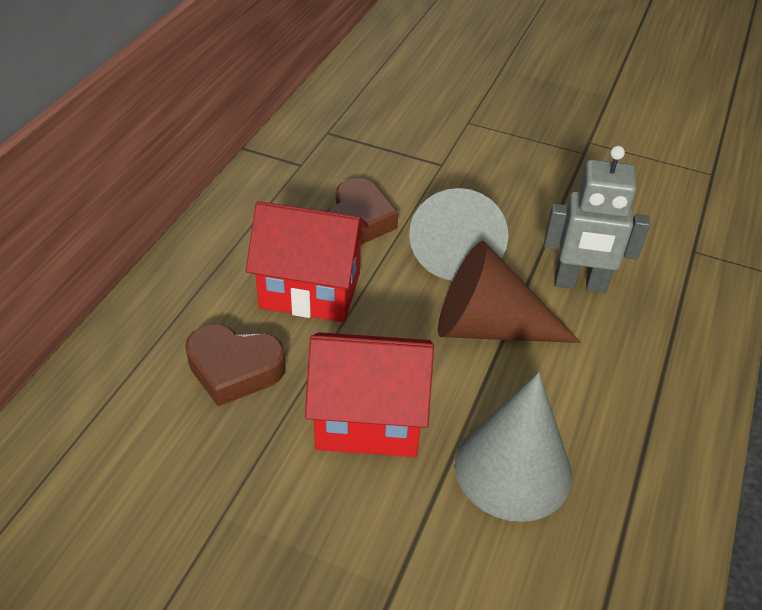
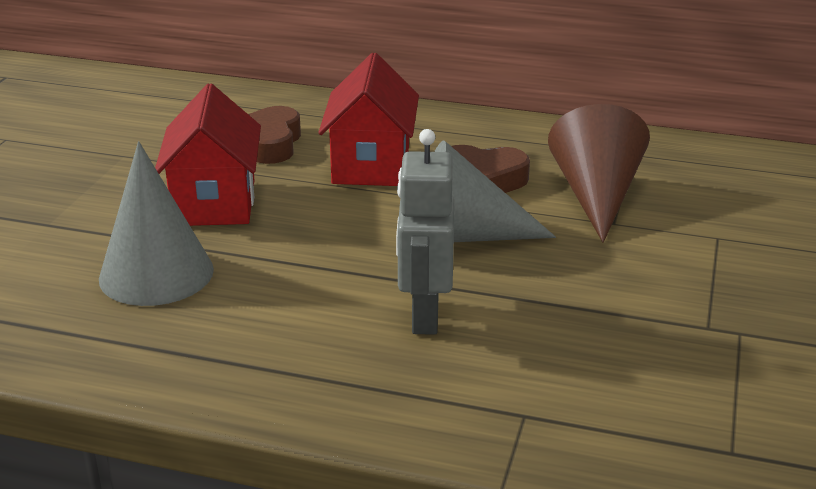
camera: 85 degrees right, 15 degrees down
(489, 327) = (340, 258): brown cone -> brown cone (596, 196)

